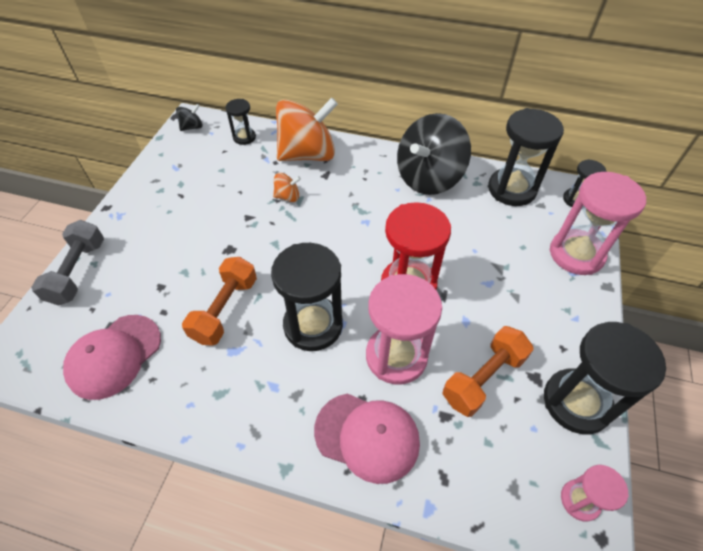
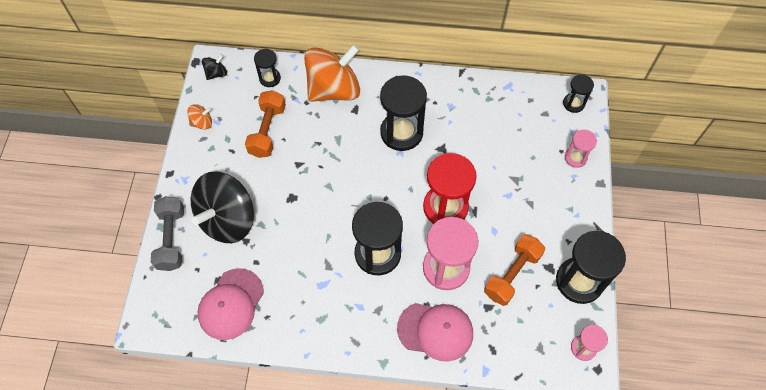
camera: 10 degrees left, 10 degrees up
(225, 309) = (305, 252): orange dumbbell -> orange dumbbell (267, 131)
(287, 197) = (327, 138): orange spinning top -> orange spinning top (202, 123)
(428, 178) = (446, 99): black spinning top -> black spinning top (228, 219)
(512, 189) = (519, 101): black hourglass -> black hourglass (401, 133)
(576, 254) = (575, 158): pink hourglass -> pink hourglass, size x0.52

